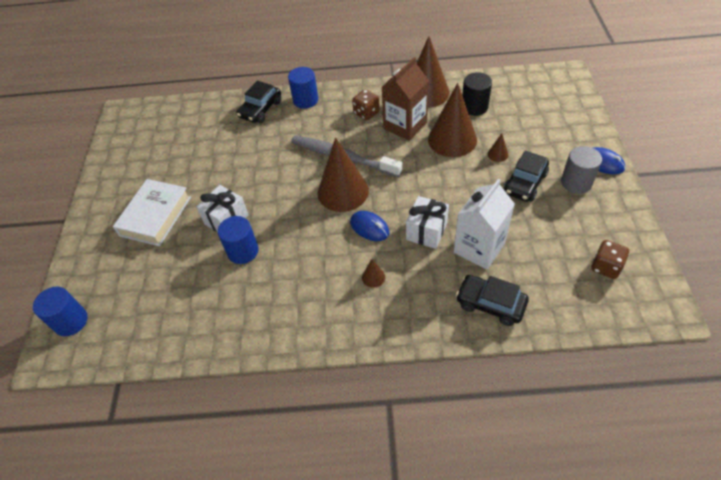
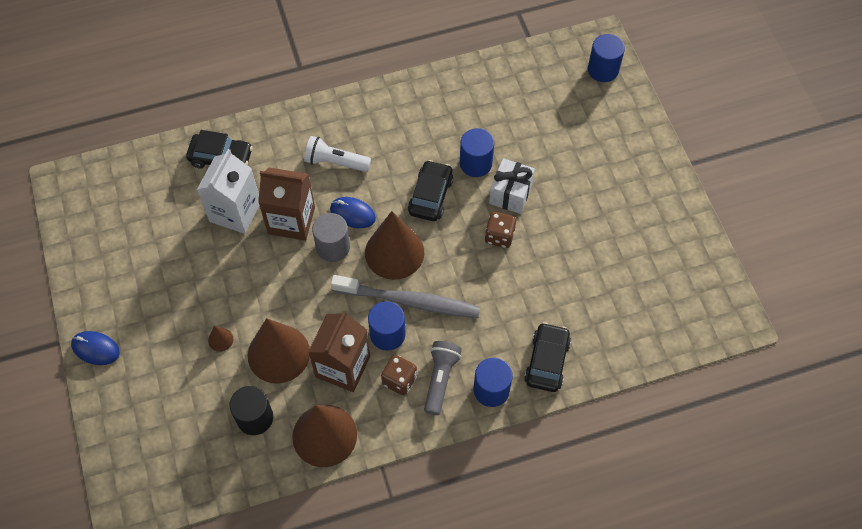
camera: 160 degrees right, 10 degrees up
(155, 216) = (591, 183): white book -> none
(337, 110) = (440, 379): none -> grey flashlight
(366, 139) = (387, 334): none -> blue cylinder
(373, 277) = (335, 162): brown cone -> white flashlight
(426, 231) = (291, 220): white gift -> brown carton
(525, 183) = (188, 301): black car -> black car (430, 196)
(576, 182) = (130, 313): grey cylinder -> grey cylinder (333, 247)
(606, 267) = (110, 215): brown dice -> brown dice (499, 236)

